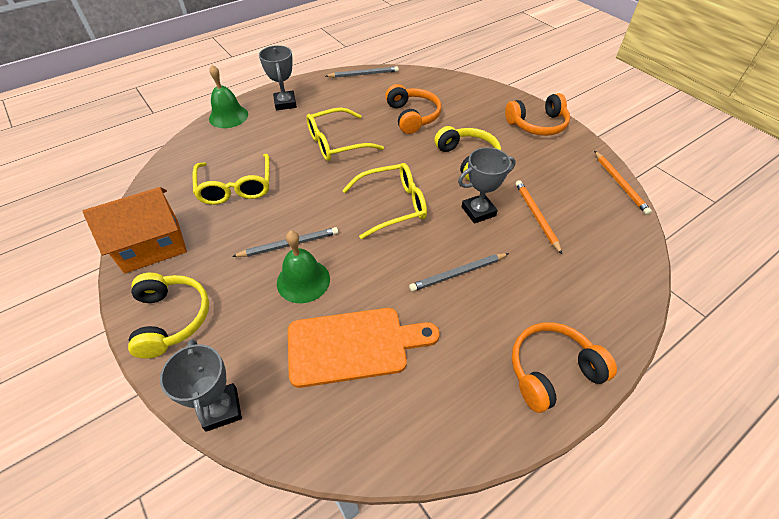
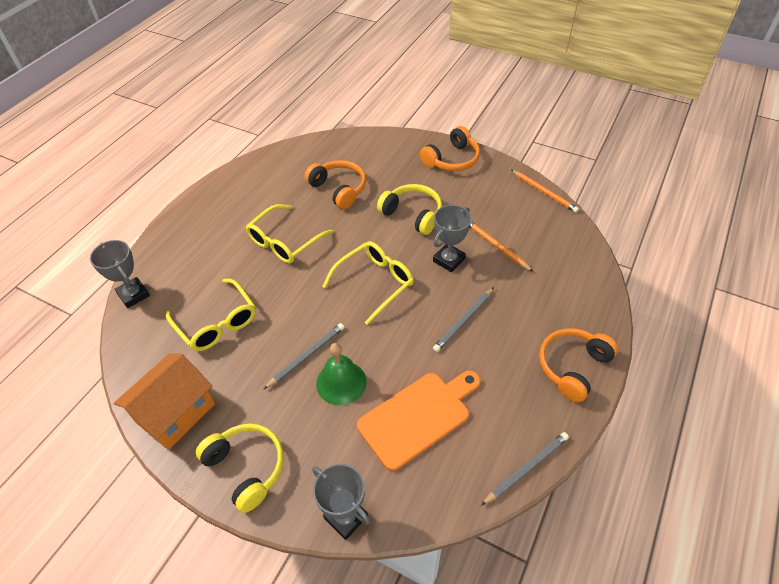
camera: 25 degrees left, 0 degrees up
(228, 116) = (154, 253): green bell -> none
(285, 103) = (205, 218): grey trophy -> grey trophy (133, 295)
(363, 74) = (263, 160): grey pencil -> grey pencil (526, 468)

